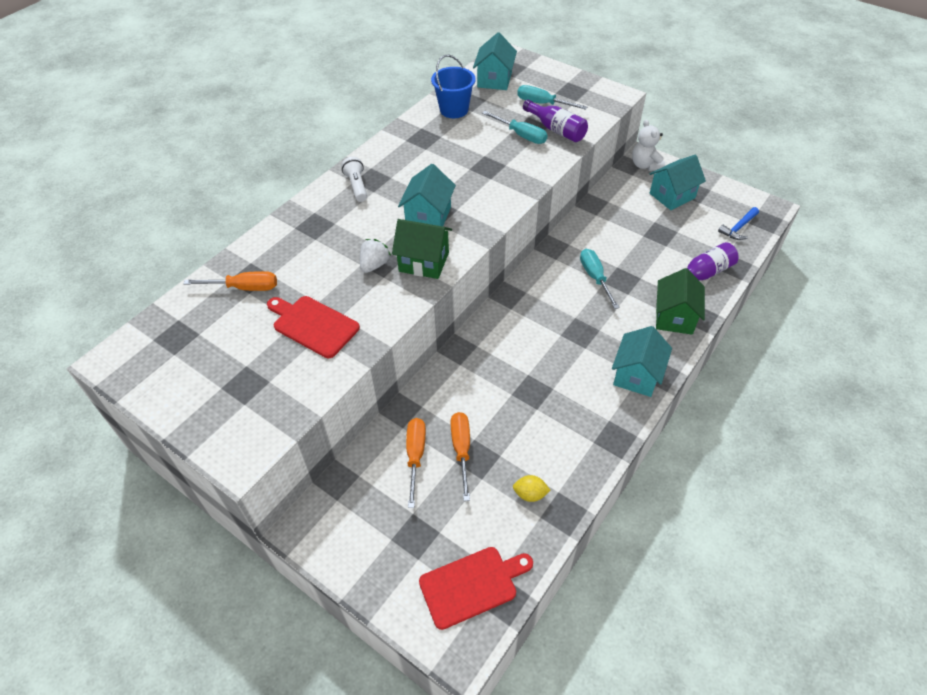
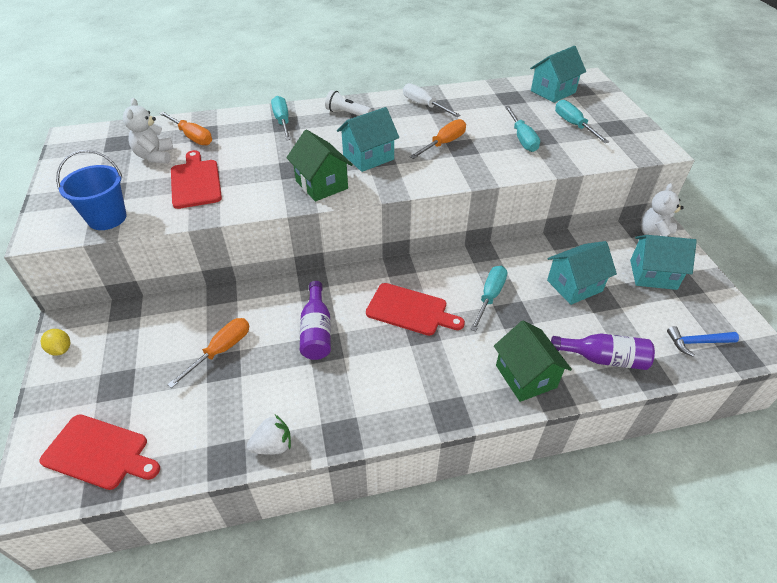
camera: 40 degrees right, 5 degrees down
(236, 327) = (155, 156): none -> white teddy bear
(309, 225) = (282, 121): none -> turquoise screwdriver
(357, 186) = (347, 113): white flashlight -> white flashlight turned 90 degrees counterclockwise
(374, 265) = (286, 168): white strawberry -> white strawberry (273, 445)
(411, 144) = (424, 105): none -> white screwdriver
(415, 456) = (188, 330): orange screwdriver -> orange screwdriver (444, 143)
(454, 110) = (489, 97): blue bucket -> blue bucket (107, 218)
(530, 494) = (222, 422): yellow lemon -> yellow lemon (61, 349)
(556, 130) = (560, 148): purple bottle -> purple bottle (316, 331)
(556, 323) = (410, 310): none -> red cutting board
(636, 375) = (427, 399): turquoise house -> turquoise house (574, 286)
(674, 317) = (525, 376): green house -> green house turned 75 degrees counterclockwise

